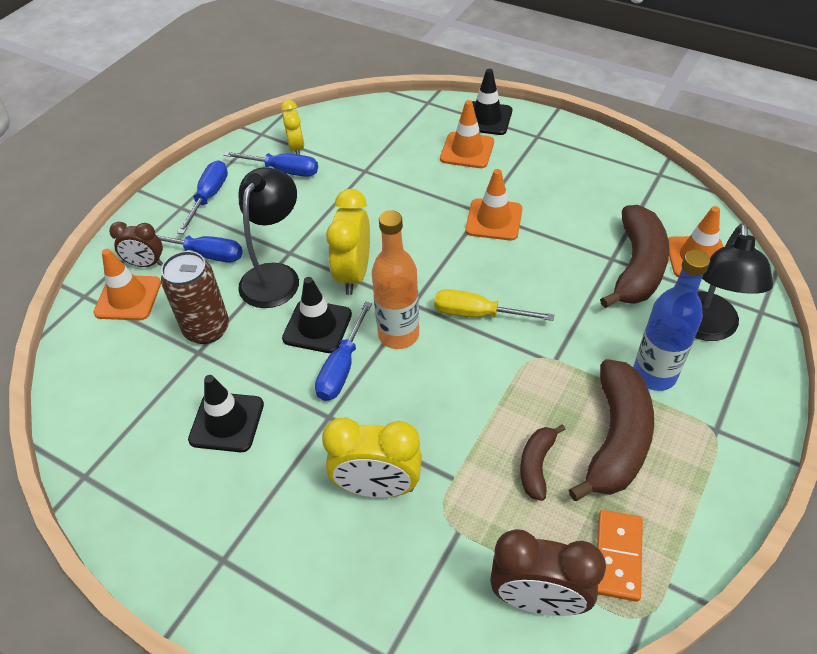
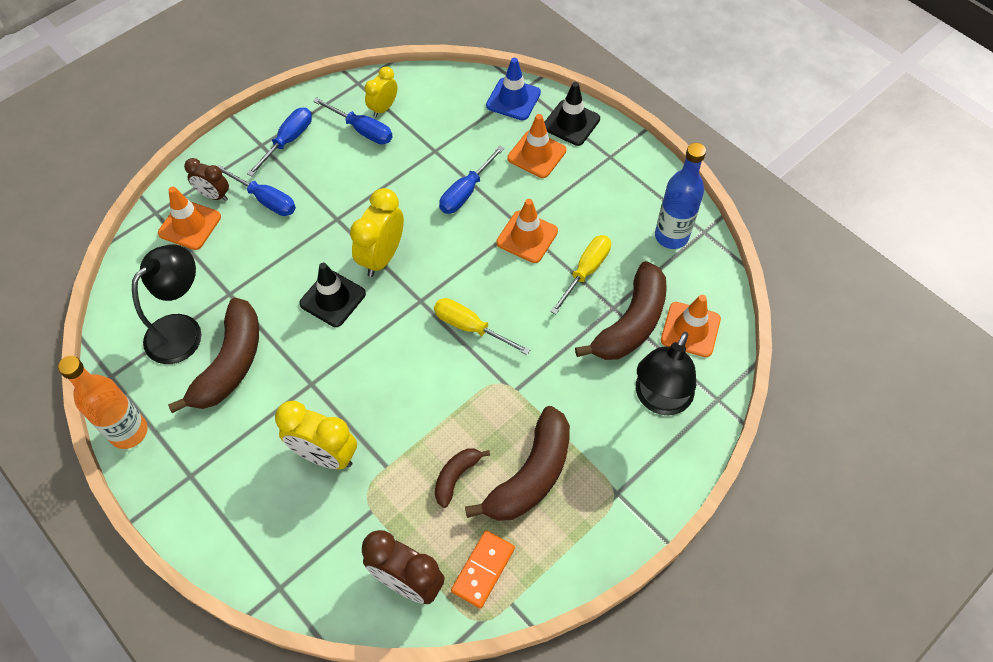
camera: 15 degrees right, 10 degrees up
(207, 329) = (243, 274): brown can -> none
(227, 422) = (230, 363): black traffic cone -> brown banana
(275, 276) = (316, 239): black lamp -> black lamp (182, 330)
(296, 148) = (383, 108): yellow clock -> yellow clock turned 150 degrees counterclockwise
(342, 367) = (338, 343): blue screwdriver -> blue screwdriver (466, 192)
(398, 335) = (396, 327): orange bottle -> orange bottle (129, 432)
(421, 113) = (513, 99): none -> blue traffic cone
(567, 234) = (586, 271): none -> yellow screwdriver
(654, 375) = (591, 429): blue bottle -> blue bottle (671, 236)

